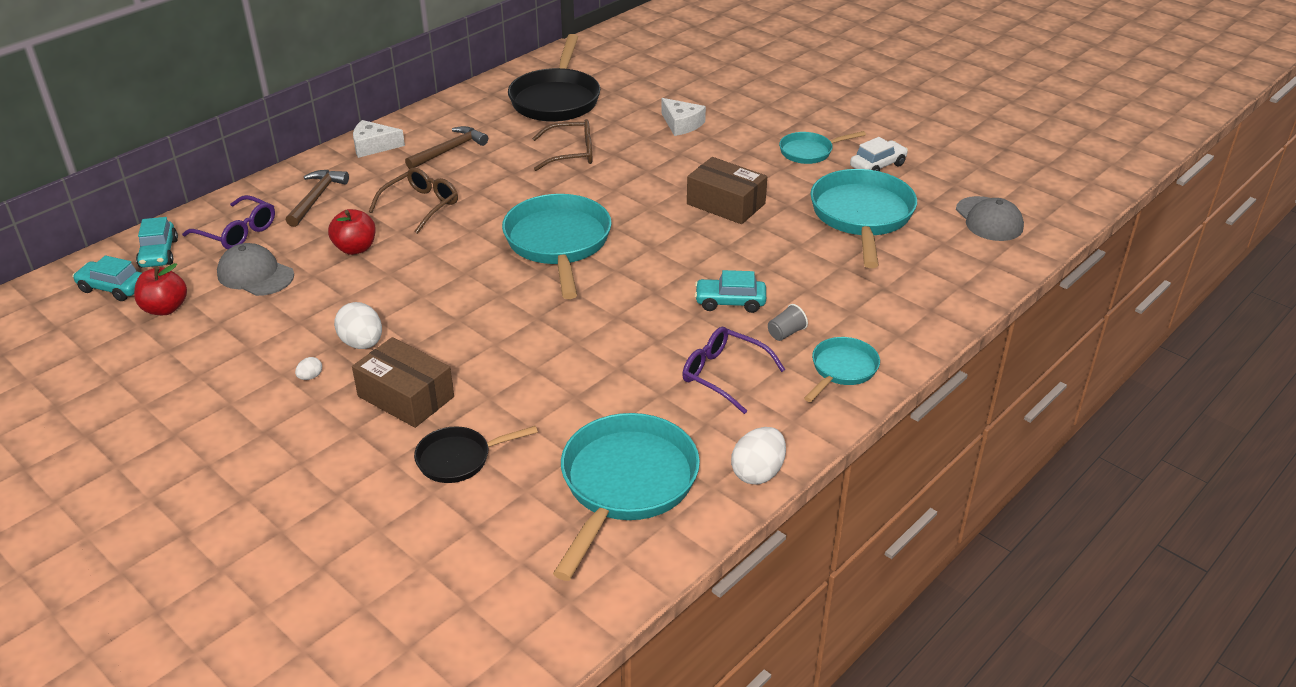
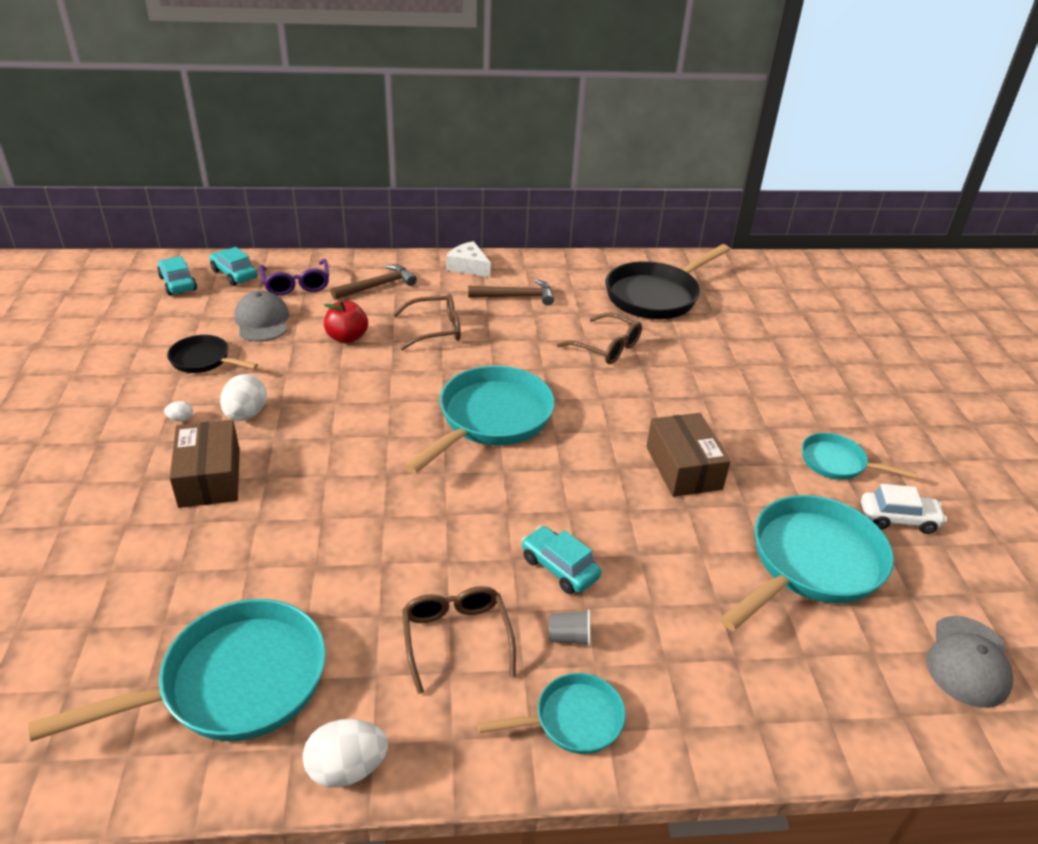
camera: 40 degrees right, 0 degrees up
(159, 253) = (234, 274): turquoise car -> turquoise car turned 105 degrees clockwise
(165, 308) = (182, 314): red apple -> none
(459, 459) = (165, 557): black pan -> black pan (204, 360)
(681, 124) = (739, 370): white cheese -> none
(723, 375) = (456, 638): purple glasses -> brown glasses

